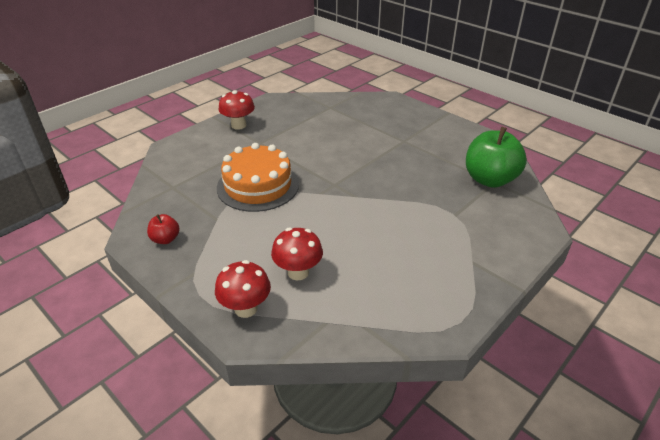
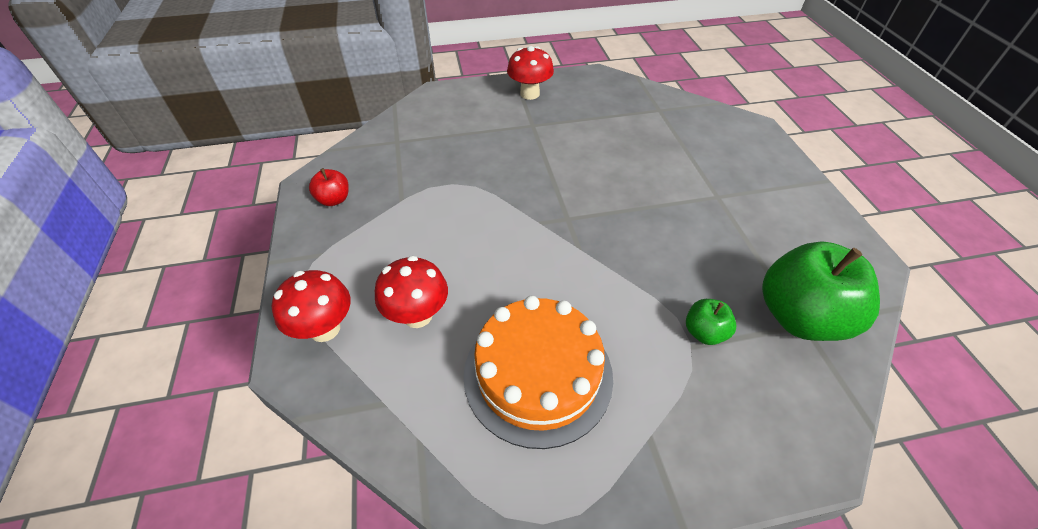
camera: 35 degrees right, 10 degrees up
(258, 185) = (480, 179): orange cake -> orange cake (538, 374)
(455, 206) = (704, 332): none -> green apple

